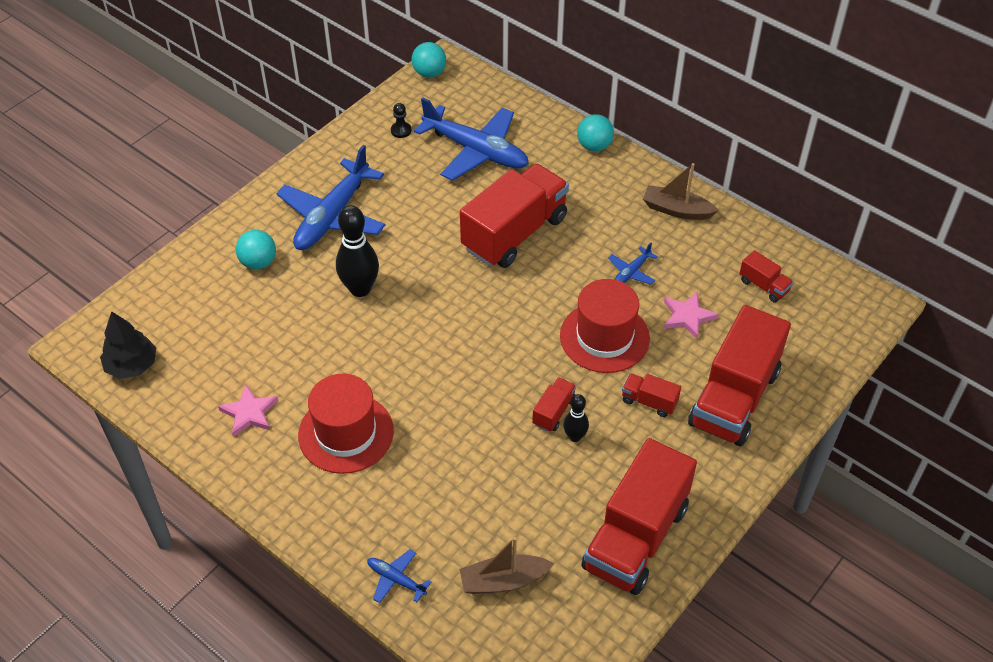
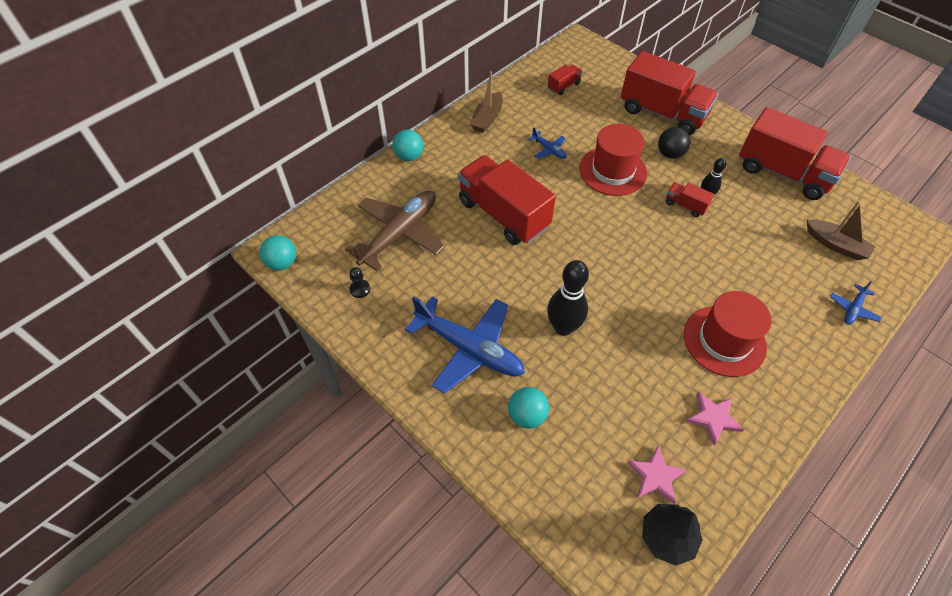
camera: 85 degrees left, 5 degrees up
(476, 151) = (399, 234): blue plane -> brown plane
(503, 581) = (835, 245): brown boat -> brown boat turned 45 degrees counterclockwise
(649, 401) = (670, 154): red truck -> black ball
(687, 316) = (592, 126): pink star -> pink star (655, 476)

